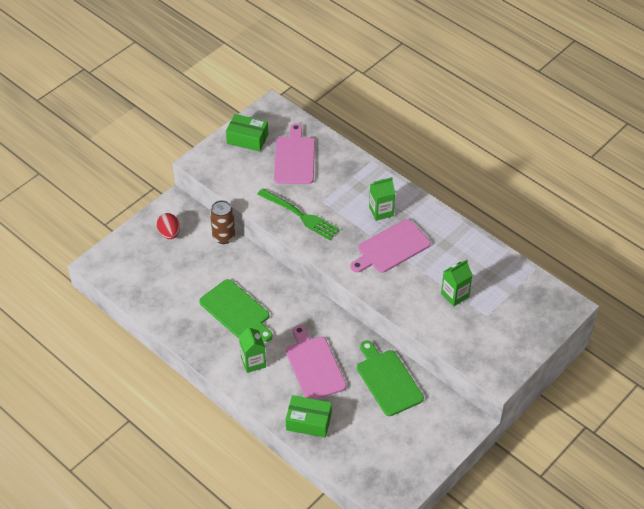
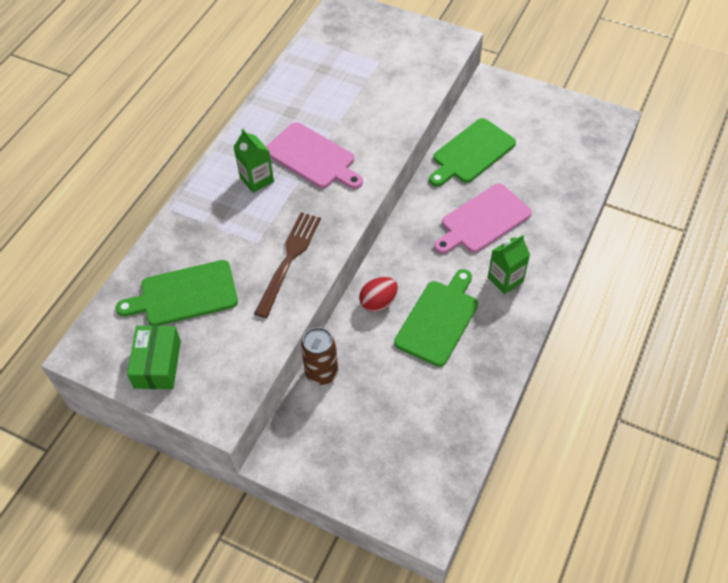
camera: 105 degrees left, 5 degrees up
(169, 233) = (337, 445): red egg -> red egg (378, 302)
(294, 158) = (184, 294): pink cutting board -> green cutting board
(301, 215) = (289, 259): green fork -> brown fork
(308, 421) = (557, 206): green box -> none
(455, 295) = (362, 90): green carton -> none

